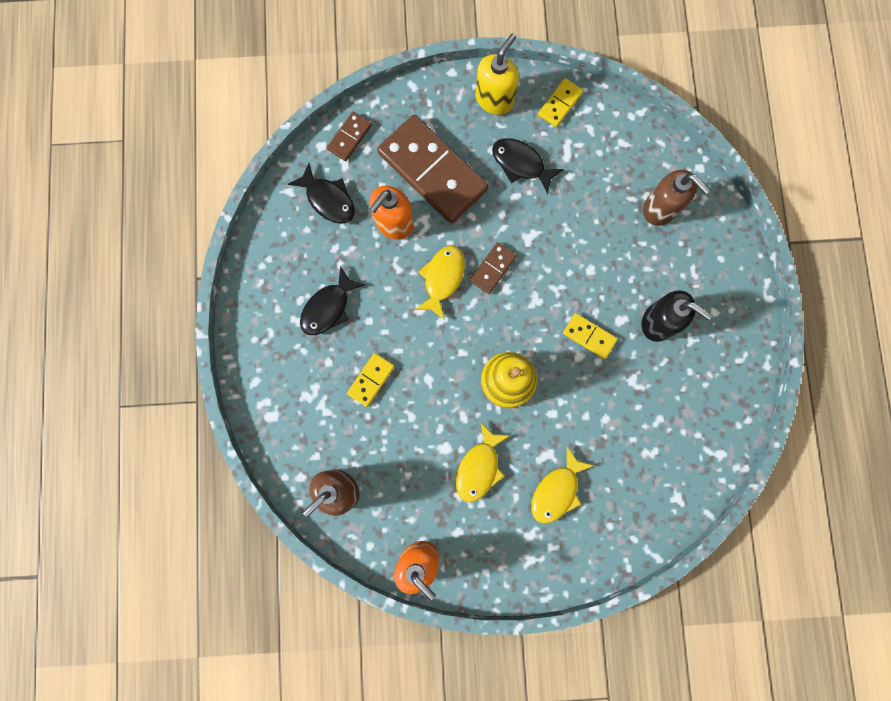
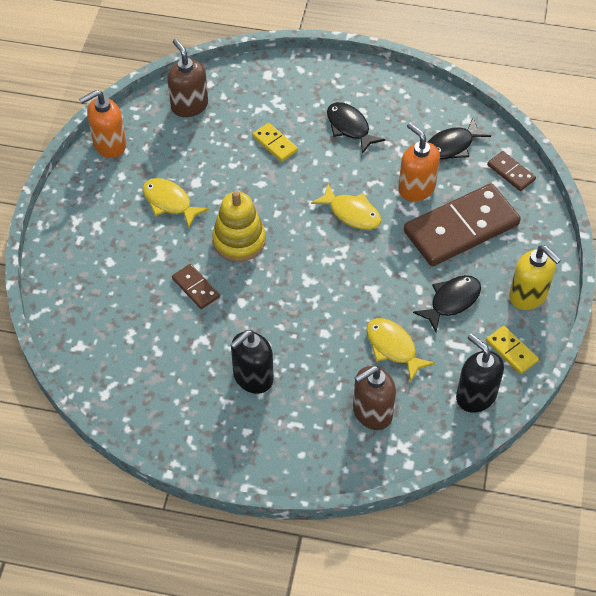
camera: 105 degrees right, 25 degrees down
(492, 268) = (350, 253): brown domino -> brown domino (196, 288)
(557, 490) = (126, 254): yellow fish -> yellow fish (393, 348)
(589, 336) = (258, 314): yellow domino -> none
(615, 126) = (475, 396): none -> black soap dispenser

